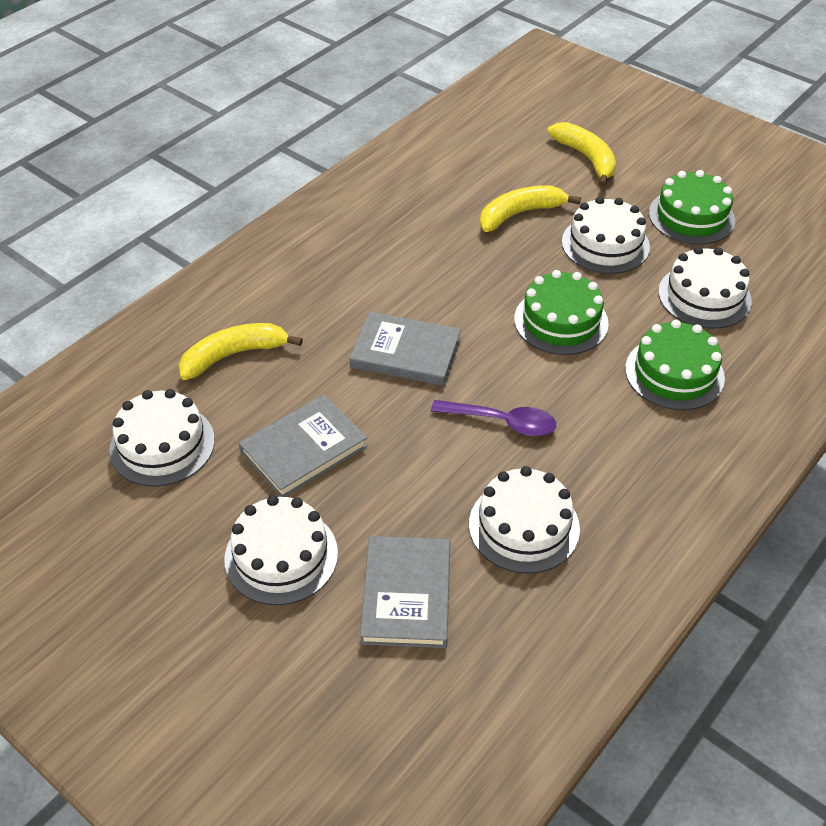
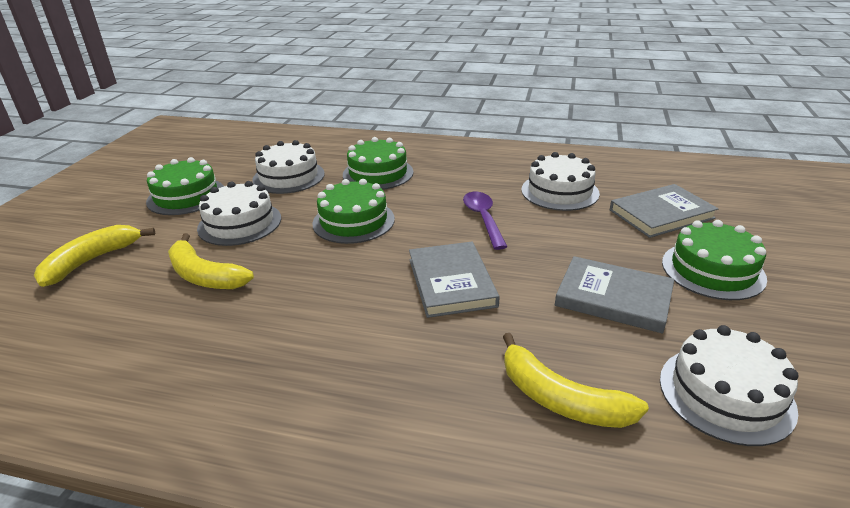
camera: 115 degrees left, 15 degrees down
(281, 556) = (712, 270): white cake -> green cake

